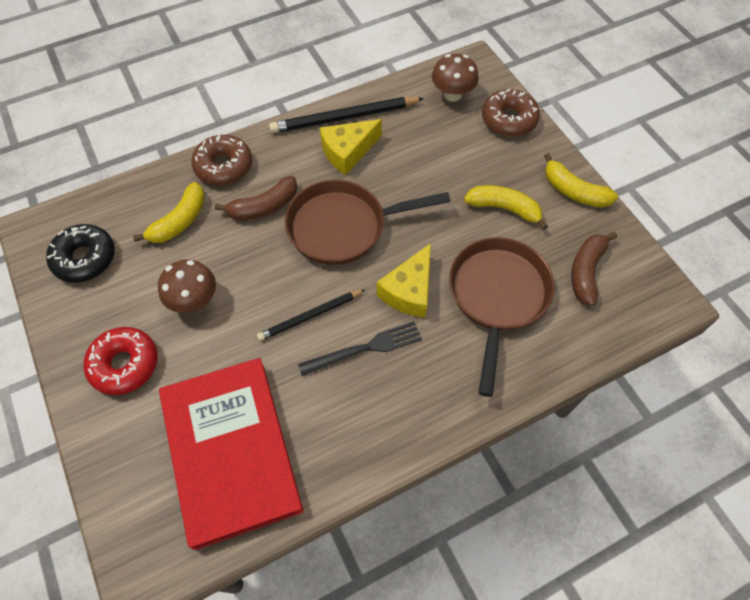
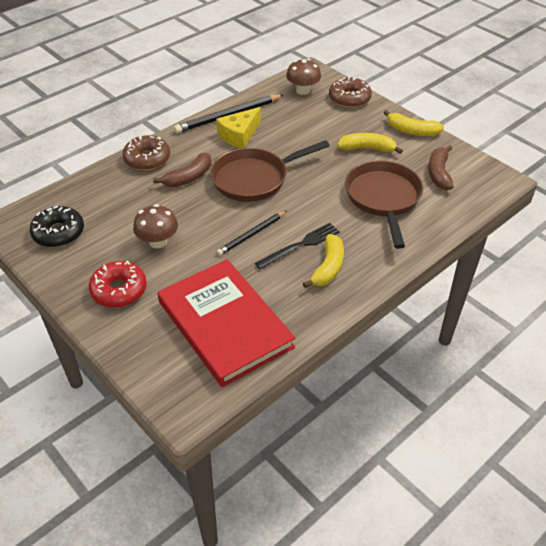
camera: 15 degrees left, 15 degrees down
(180, 221) = (126, 197): yellow banana -> yellow banana (328, 267)
(409, 291) = (318, 207): yellow cheese -> none

